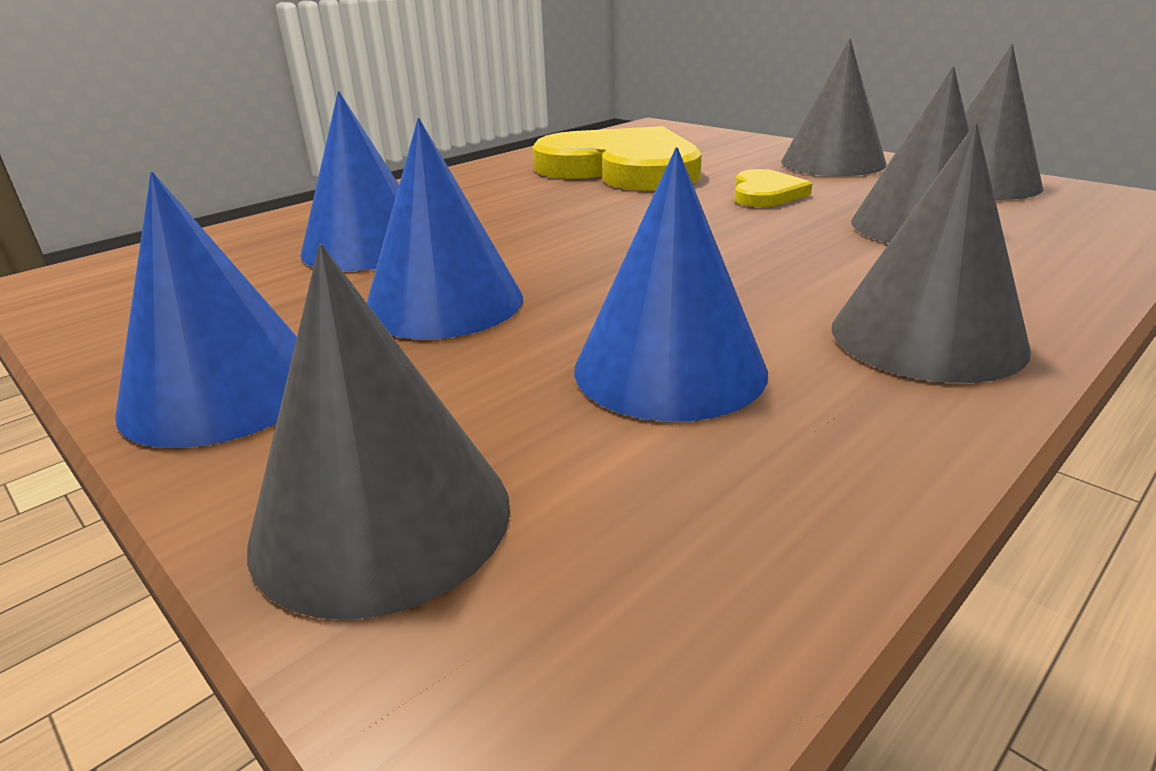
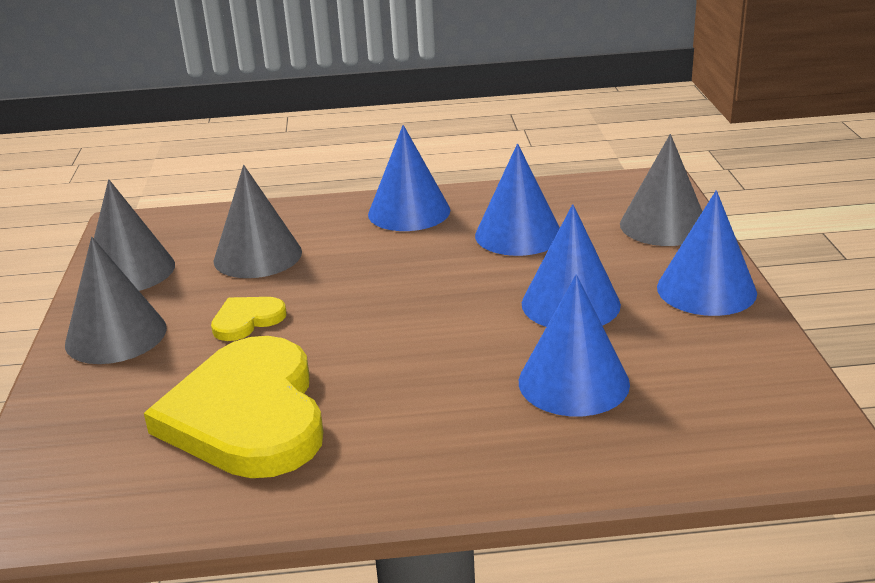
camera: 140 degrees left, 0 degrees up
(926, 336) = (409, 212): grey cone -> blue cone

